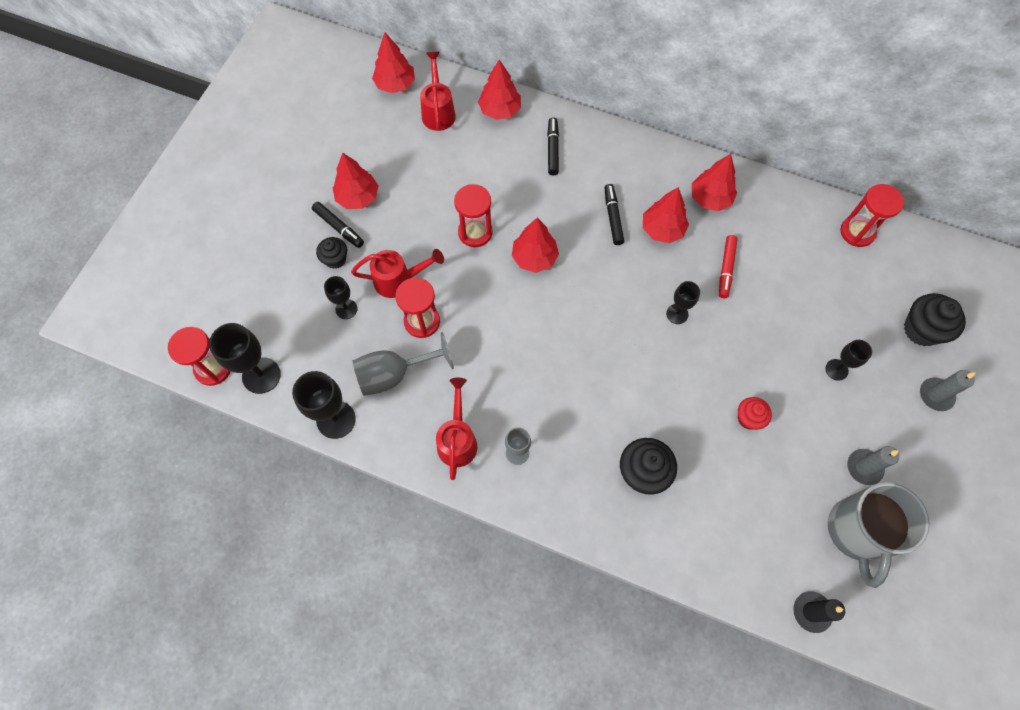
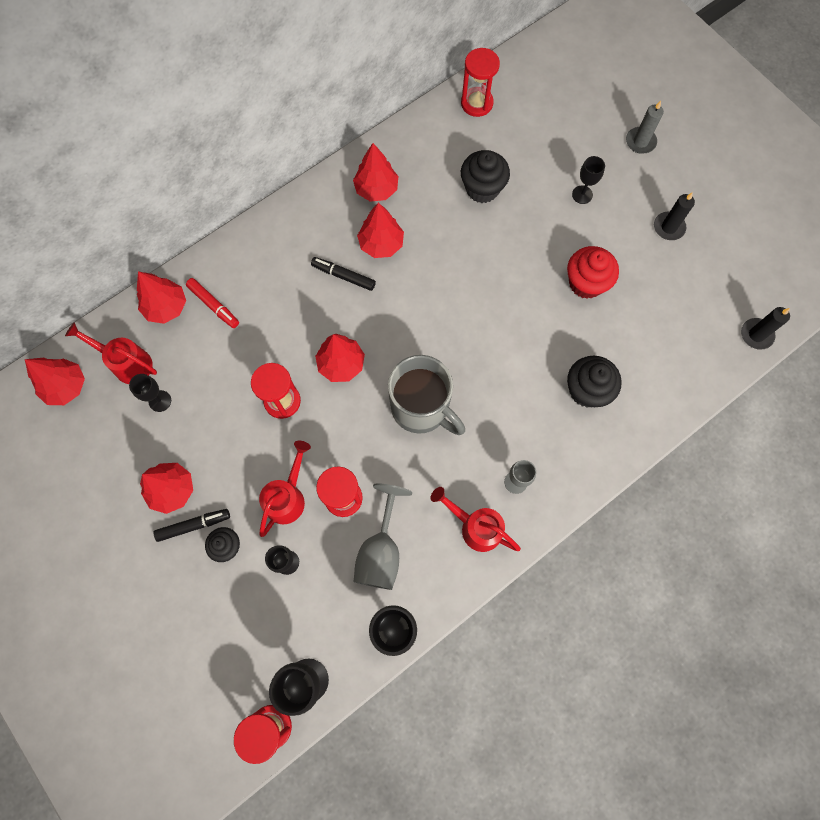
camera: 60 degrees left, 5 degrees up
(552, 150) = (241, 286): black marker -> none
(677, 314) = (466, 280): black goblet -> black goblet (160, 401)
(726, 268) = (448, 218): red marker -> red marker (213, 305)
(748, 418) = (586, 283): red cupcake -> red cupcake, size x1.63
(857, 532) = (714, 264): grey mug -> grey mug (421, 408)
(864, 467) = (668, 227): grey candle -> black candle
(921, 330) = (584, 115): black cupcake -> black cupcake (482, 189)

